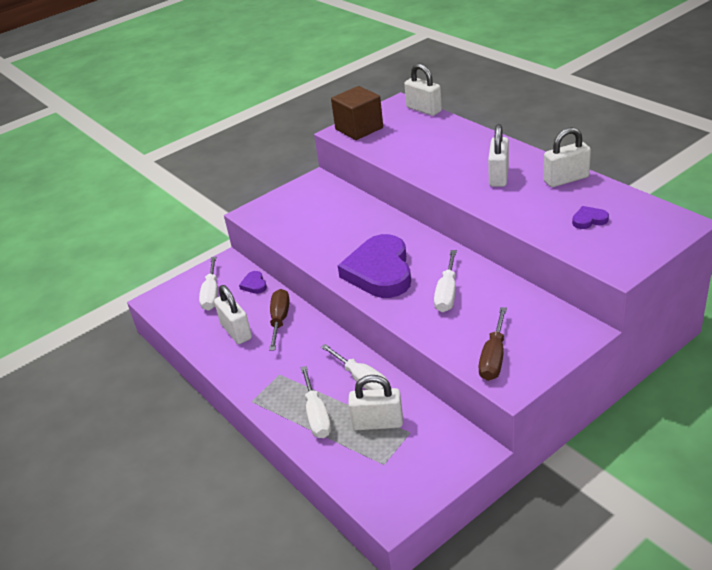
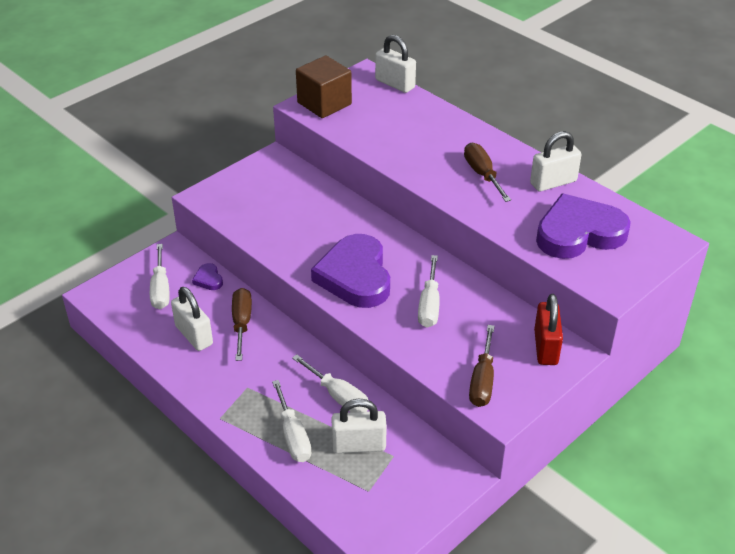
camera: 10 degrees left, 5 degrees up
(499, 176) = (482, 174): white padlock -> brown screwdriver
(557, 326) = (545, 347): none -> red padlock
(589, 220) = (579, 233): purple heart -> purple heart, size x2.49

